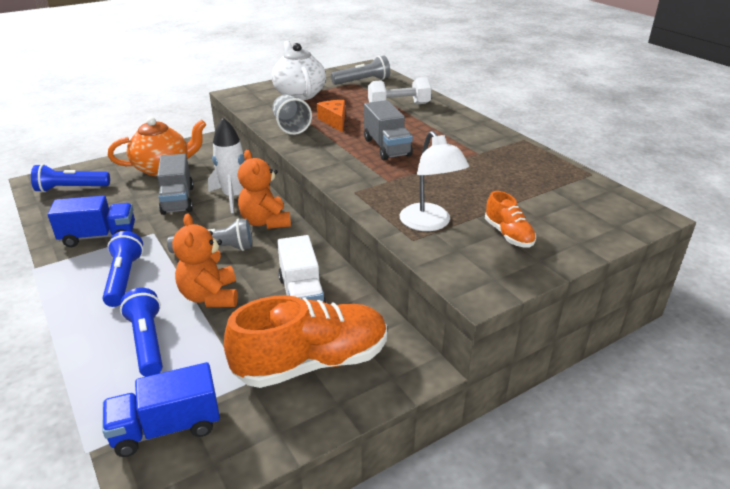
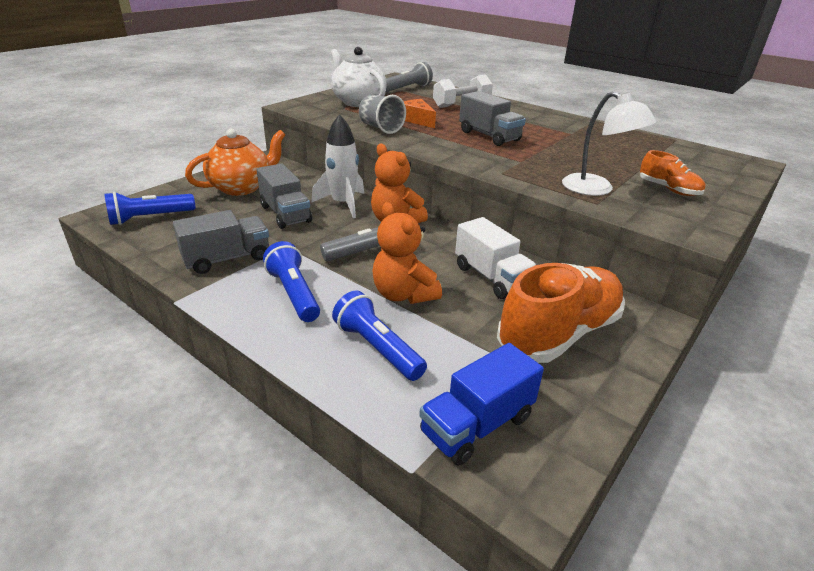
camera: 20 degrees left, 0 degrees up
(99, 236) = (227, 258): blue truck -> grey truck

